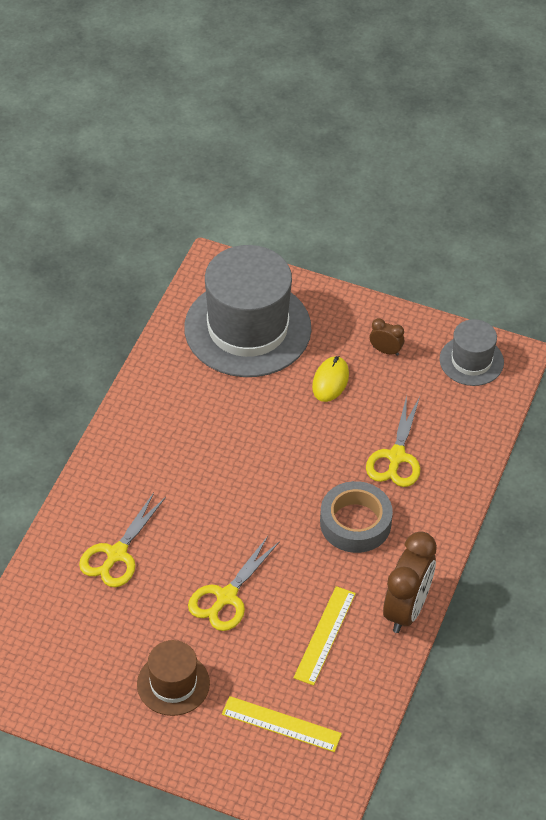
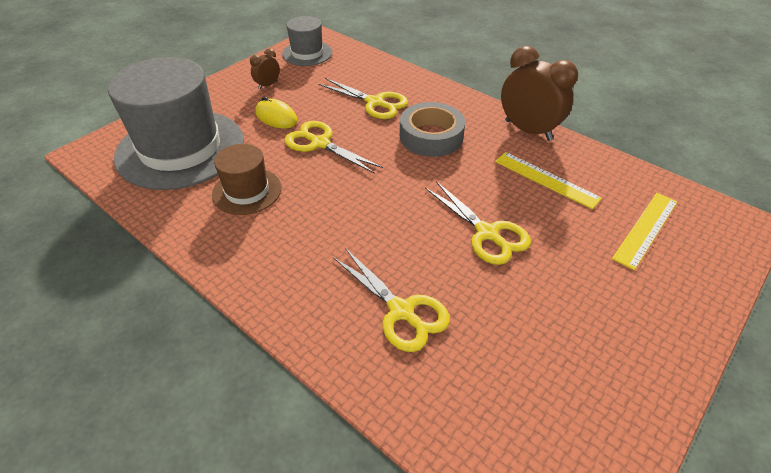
camera: 70 degrees left, 5 degrees down
(173, 684) = (592, 301): brown hat -> brown hat (247, 191)
(302, 432) = (320, 143): none -> yellow scissors

